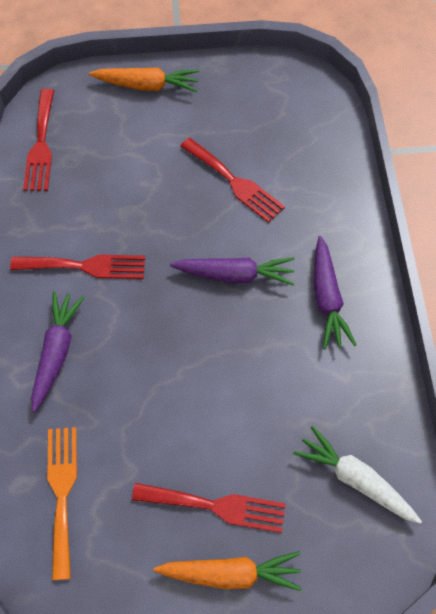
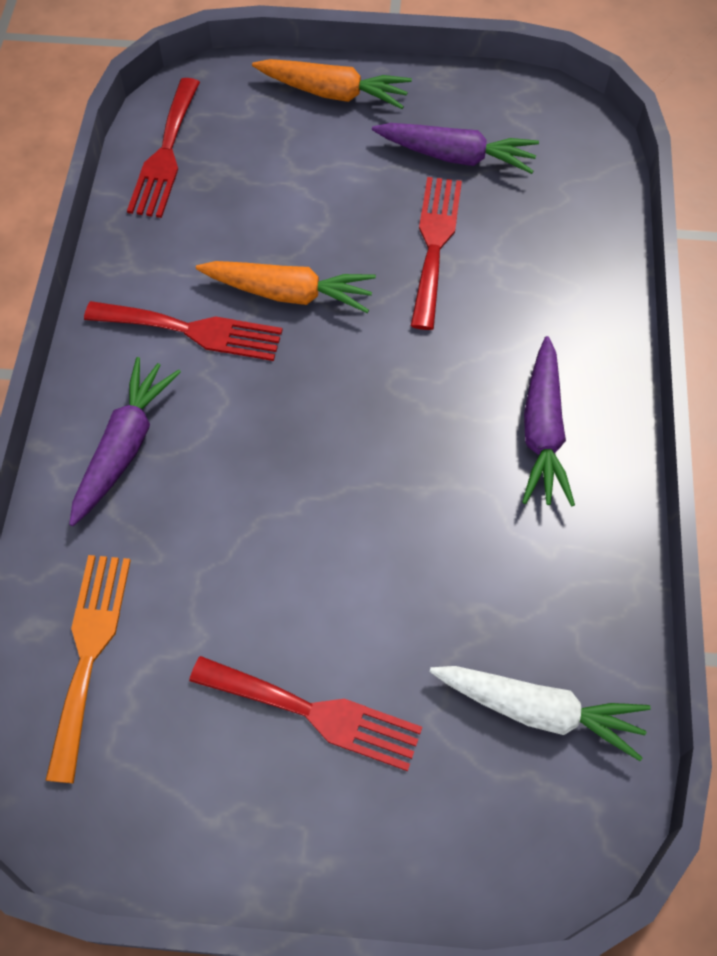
camera: 10 degrees right, 0 degrees up
(231, 574) = (317, 821): orange carrot -> orange carrot (289, 293)
(235, 182) = (434, 244): red fork -> red fork turned 135 degrees counterclockwise
(235, 275) = (409, 376): purple carrot -> purple carrot (456, 156)
(356, 480) = (538, 710): white carrot -> white carrot turned 150 degrees clockwise

